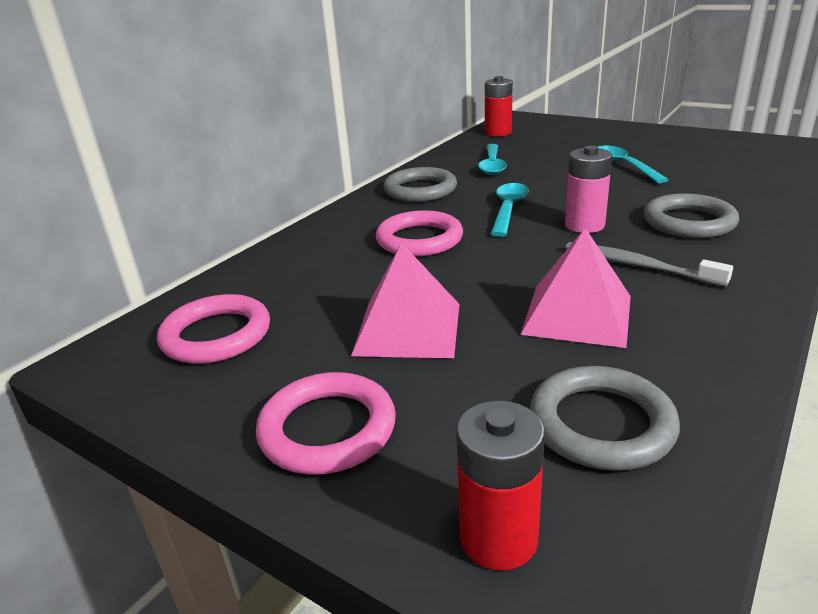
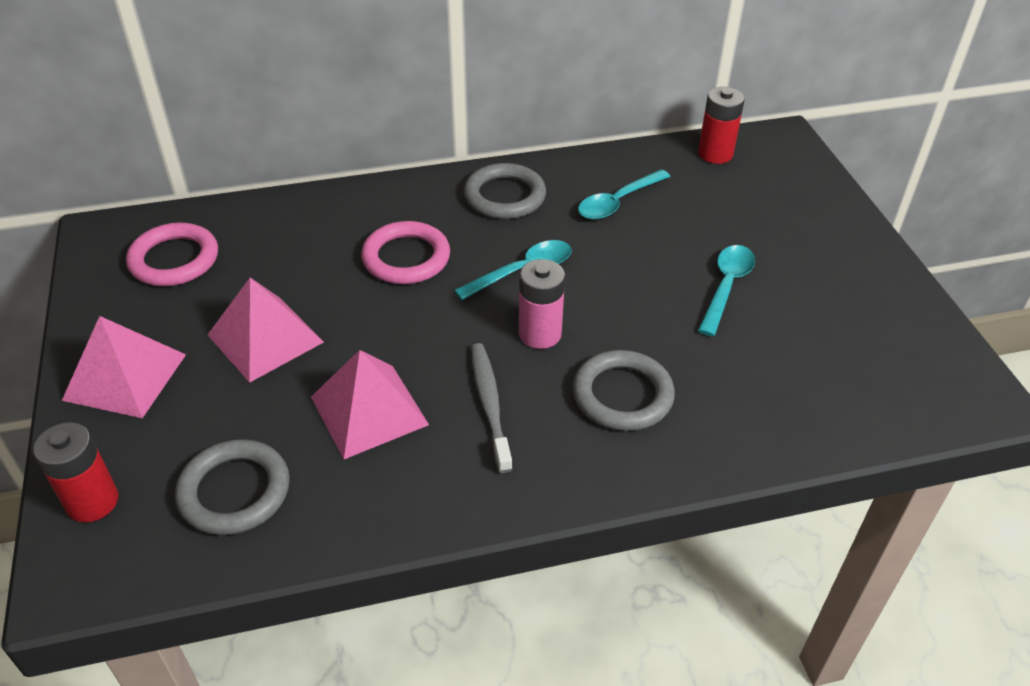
camera: 40 degrees right, 15 degrees up
(327, 429) = (125, 377): pink ring -> pink pyramid

